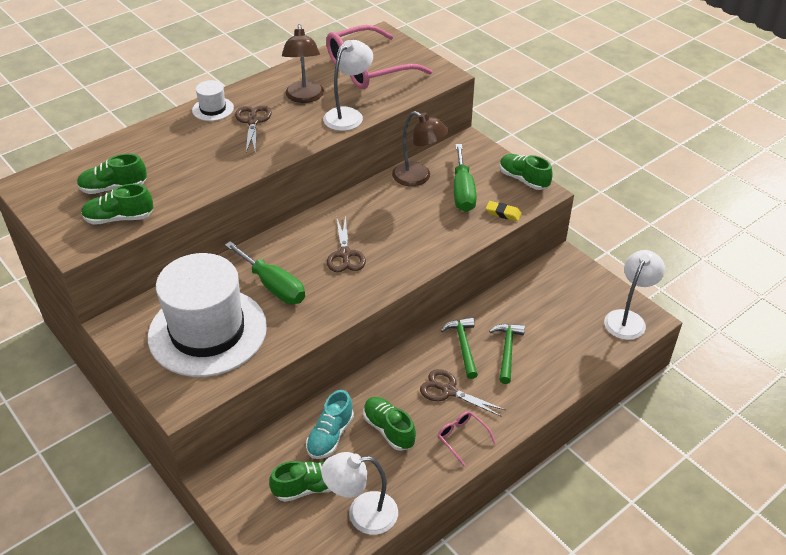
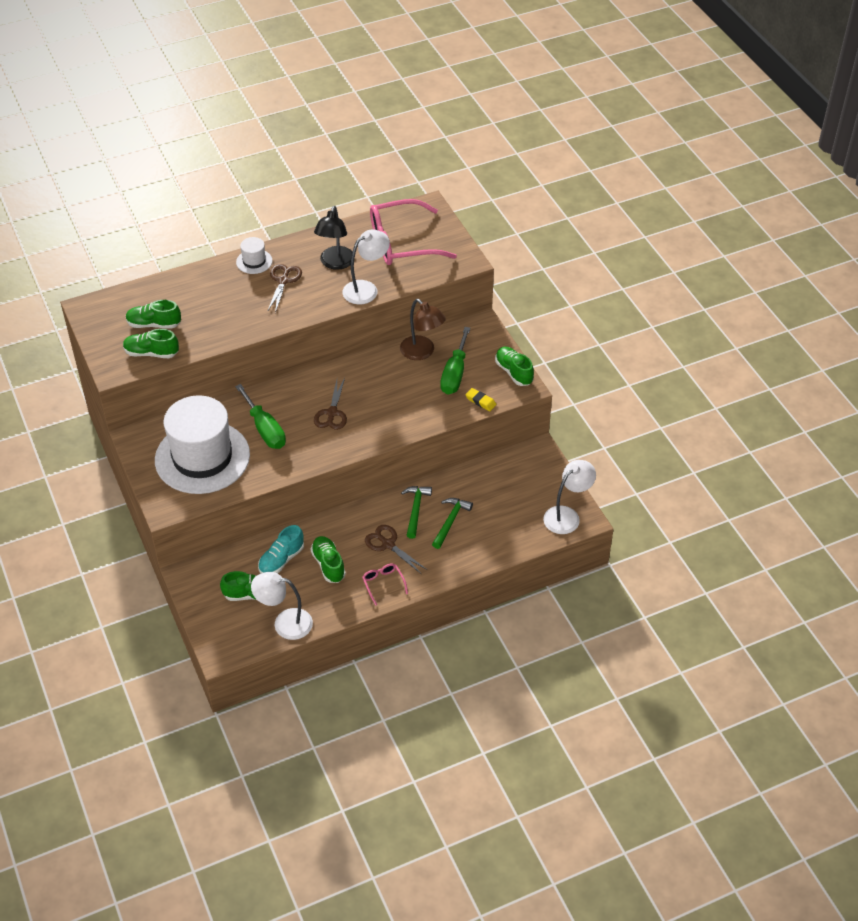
camera: 15 degrees right, 5 degrees up
(304, 97) = (335, 263): brown lamp -> black lamp

